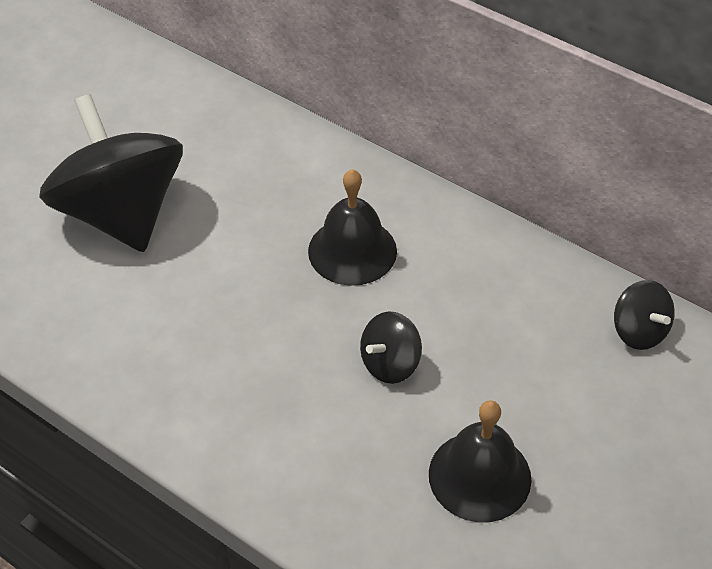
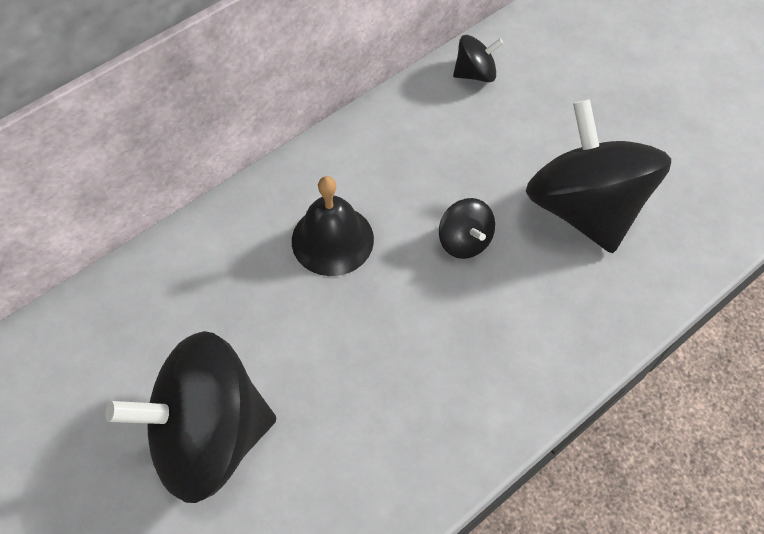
camera: 75 degrees left, 10 degrees up
(479, 476) = (584, 208): black bell -> black spinning top

